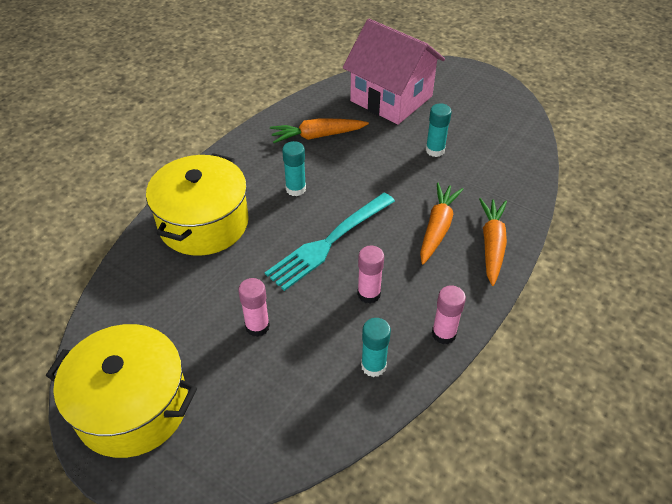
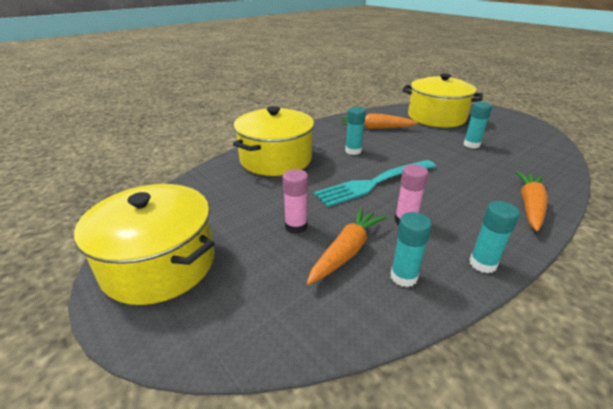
camera: 15 degrees right, 15 degrees down
(391, 98) = (436, 117): pink house -> yellow pot
(437, 228) = (474, 188): orange carrot -> orange carrot (346, 251)
(444, 334) = (482, 264): pink glue stick -> turquoise glue stick

